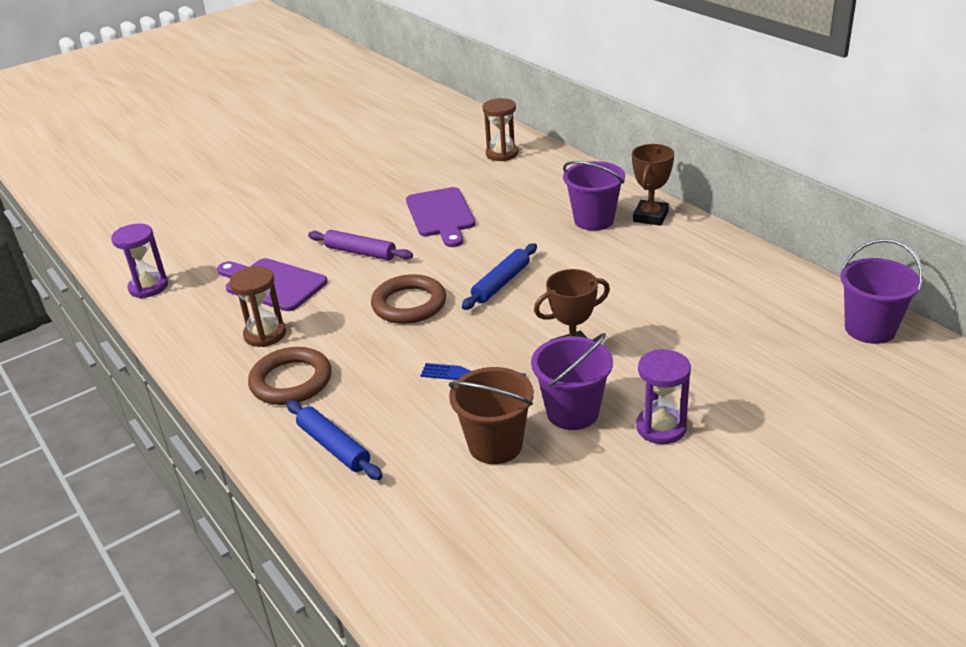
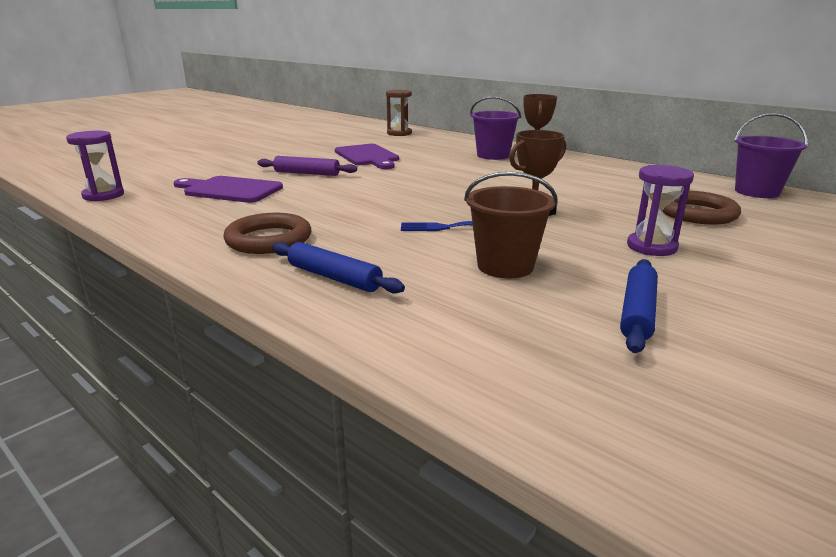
camera: 15 degrees left, 10 degrees down
(265, 334) = (231, 215): brown hourglass -> none
(409, 304) = (365, 195): brown ring -> brown ring (696, 213)
(501, 283) = (440, 183): blue rolling pin -> blue rolling pin (637, 312)
(572, 412) = (562, 243): purple bucket -> none

